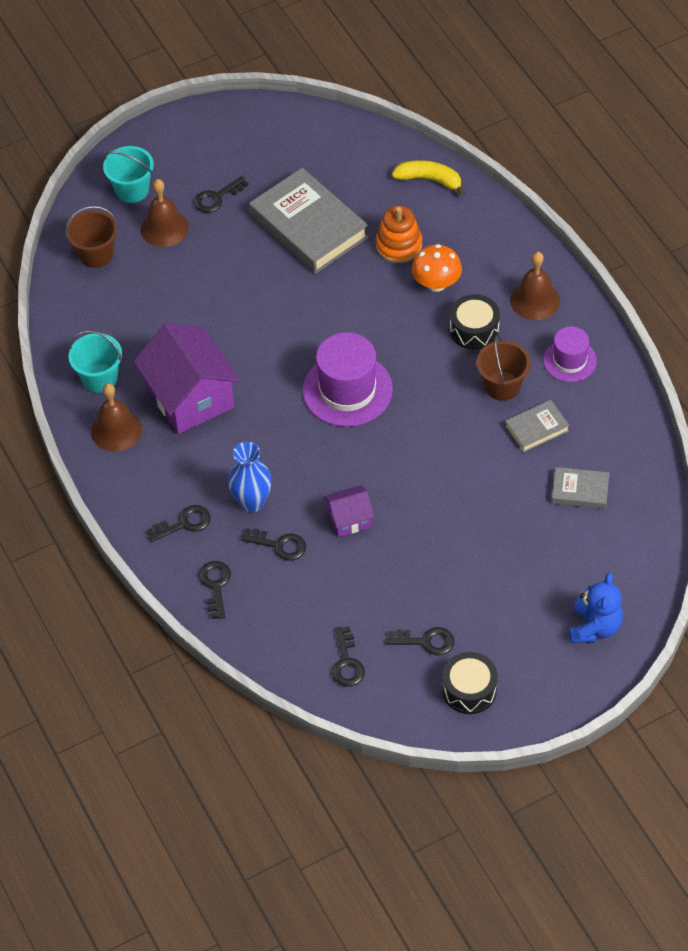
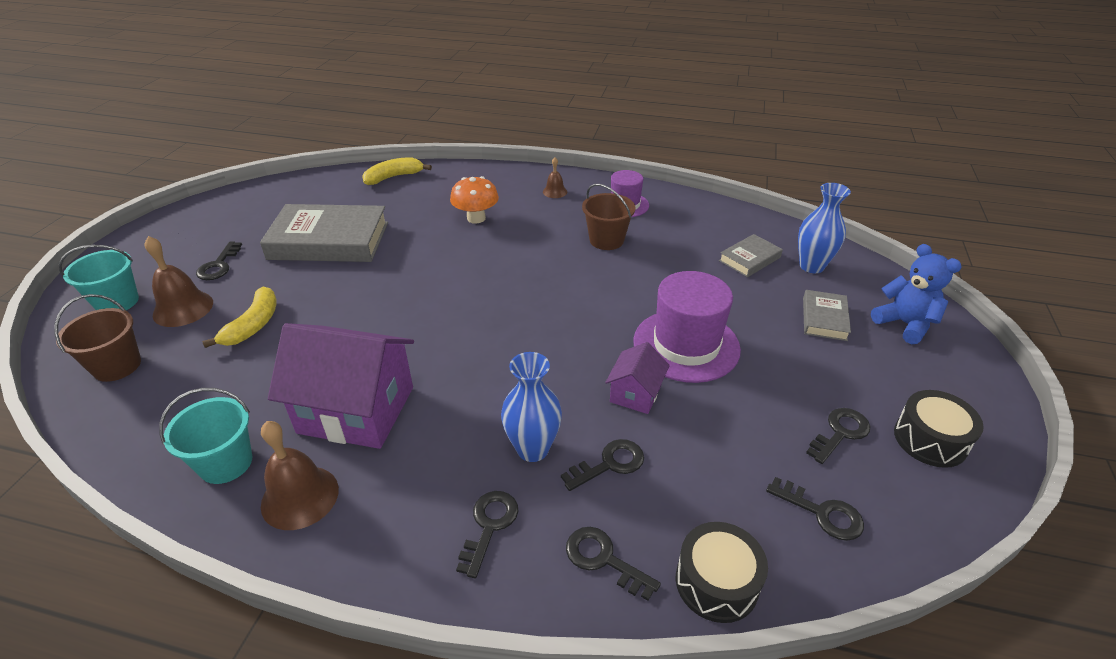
camera: 50 degrees left, 15 degrees down
(192, 279) = (253, 325): none -> yellow banana
(347, 390) = (499, 311): purple hat -> purple hat (686, 345)
(398, 245) = (418, 215): orange stacking toy -> none
(474, 330) = (540, 225): black drum -> black drum (716, 582)
(535, 300) = (555, 191): brown bell -> brown bell, size x0.56
(536, 428) = (666, 247): grey book -> grey book (824, 319)
(615, 535) = (811, 266): none -> blue vase

